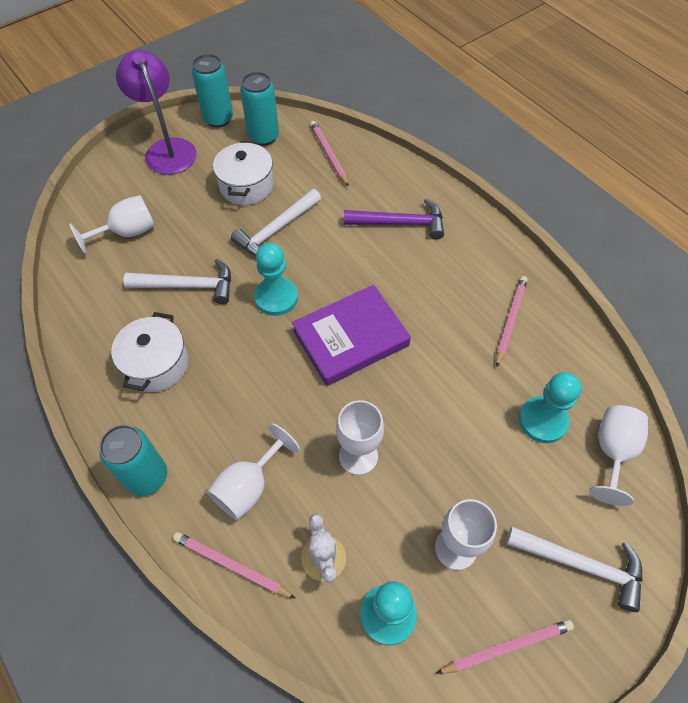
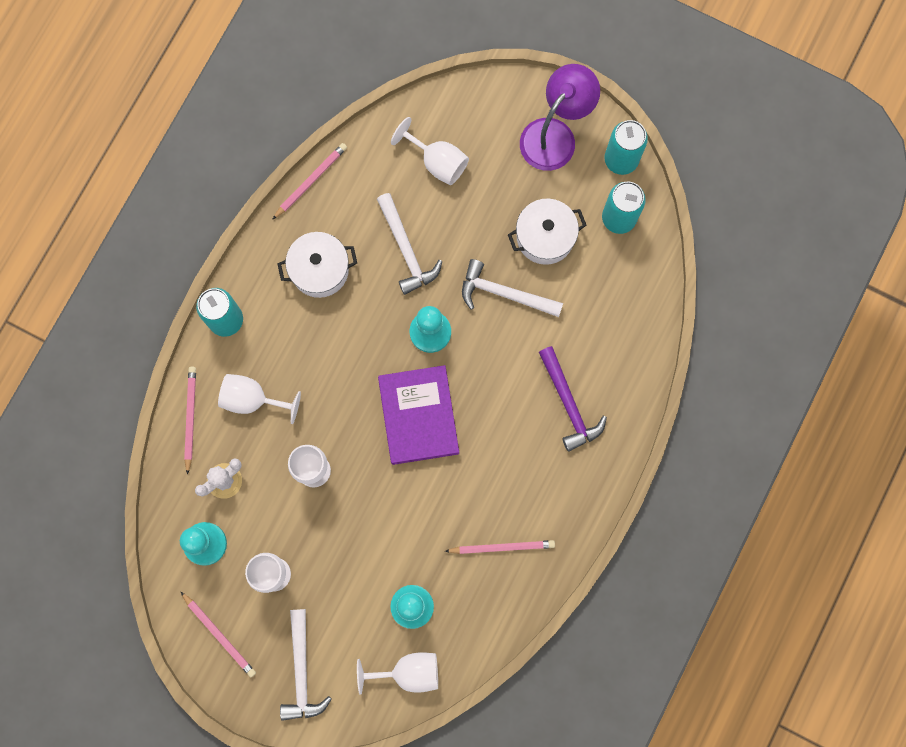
camera: 65 degrees right, 20 degrees up
(329, 154) = (626, 295): pink pencil -> pink pencil (311, 181)
(351, 338) = (418, 416): purple book -> purple book turned 45 degrees clockwise

